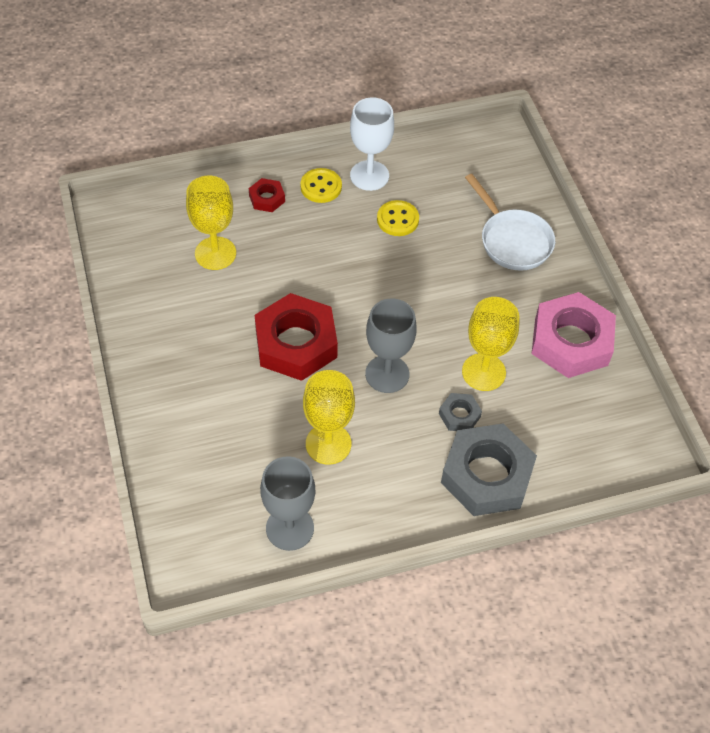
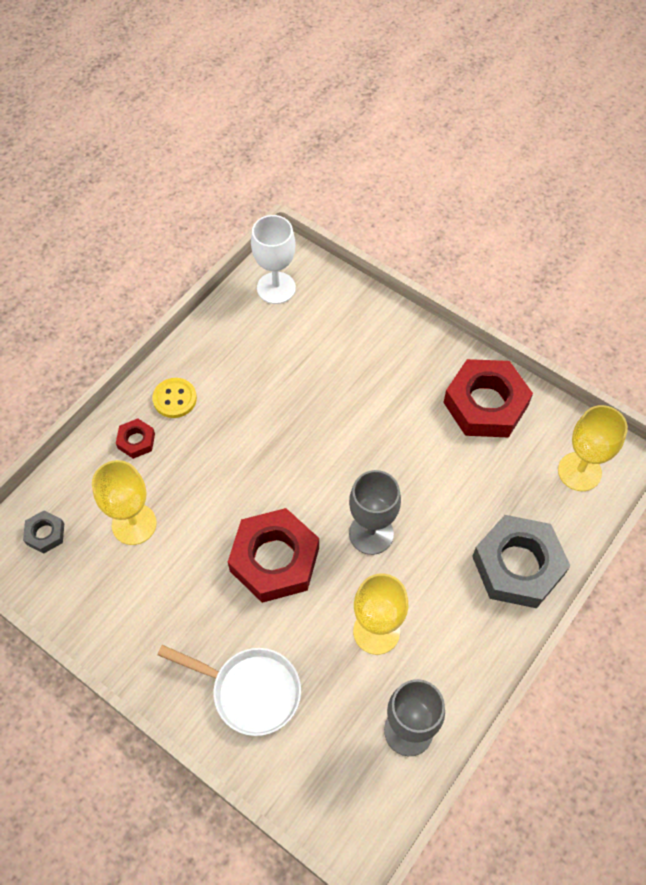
camera: 35 degrees left, 5 degrees up
(369, 175) = (207, 361): white goblet -> white goblet (276, 288)
(397, 219) = (264, 387): yellow button -> none
(459, 415) = (456, 529): grey nut -> grey nut (45, 534)
(483, 372) = (443, 477): yellow goblet -> yellow goblet (579, 471)
(512, 240) = (371, 345): white pan -> white pan (250, 691)
(571, 341) = (485, 404): pink nut -> red nut

